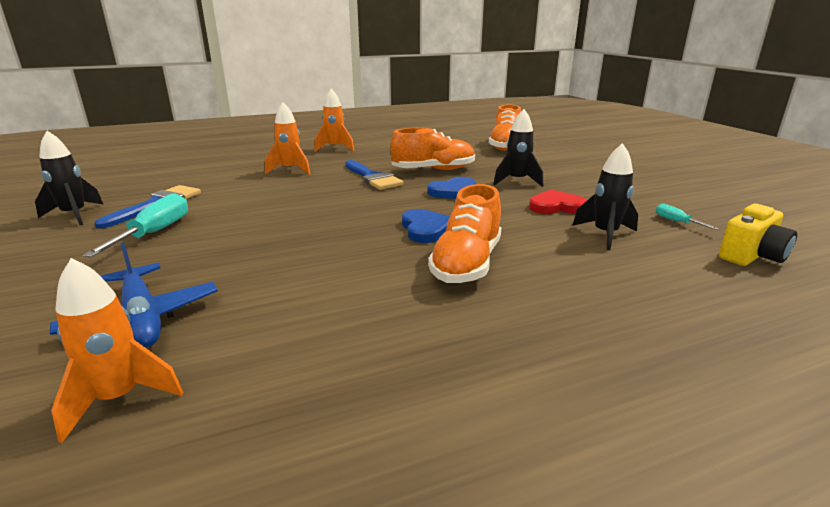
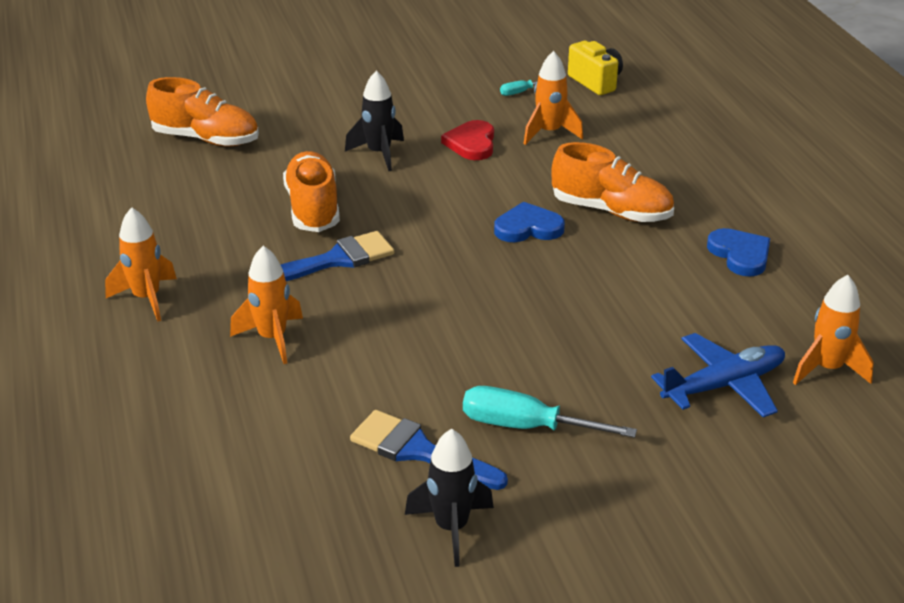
camera: 85 degrees left, 10 degrees up
(453, 192) = (410, 201): blue heart -> blue heart (740, 255)
(605, 235) = (549, 133): black rocket -> orange rocket

